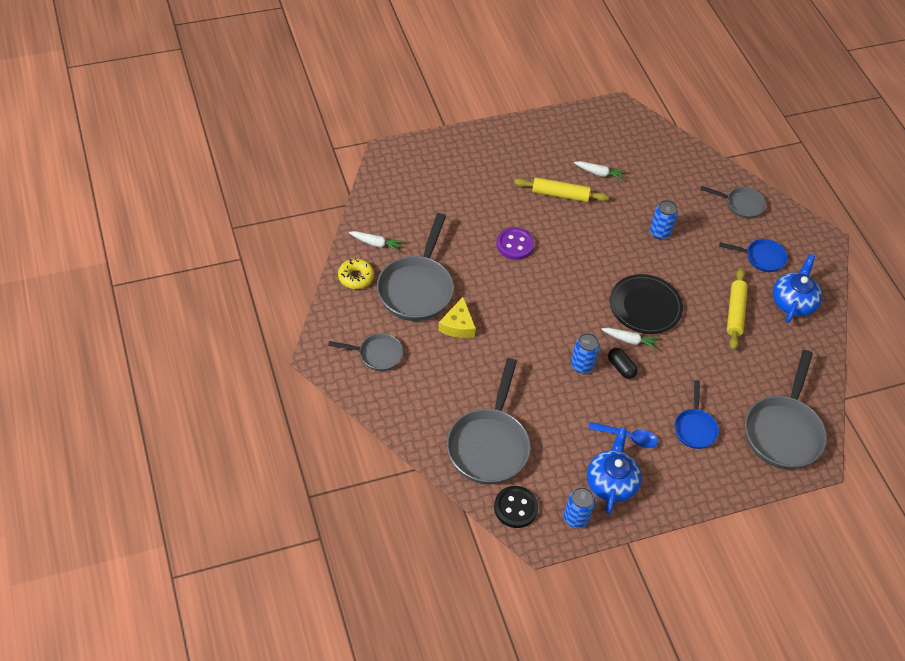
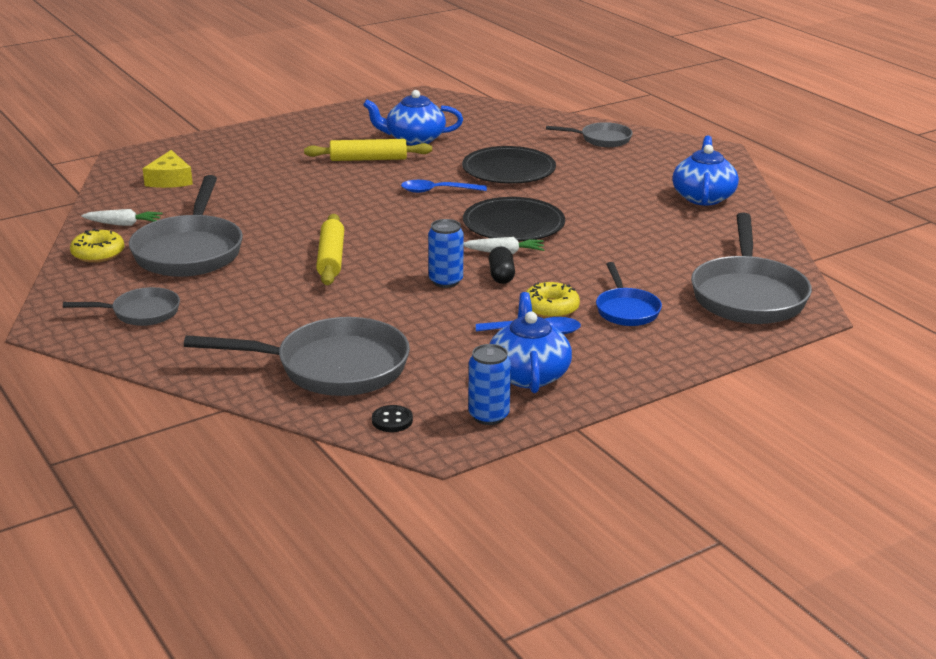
camera: 10 degrees left, 25 degrees down
(458, 325) = (257, 272): yellow cheese -> yellow cheese (170, 180)
(489, 444) = (332, 367): grey pan -> grey pan turned 90 degrees counterclockwise
(515, 245) = (320, 201): purple button -> none
(515, 508) = (392, 420): black button -> black button, size x0.58
(599, 173) = (414, 139): white carrot -> blue teapot
(601, 250) = (437, 191): none -> blue spoon
(621, 367) = (501, 275): black capsule -> black capsule turned 45 degrees clockwise
(644, 414) = (551, 308): none -> yellow donut
(659, 232) = (508, 170): blue can -> black plate
(735, 312) = (633, 214): yellow rolling pin -> yellow rolling pin (331, 258)
(761, 257) = (646, 171): blue pan -> none

